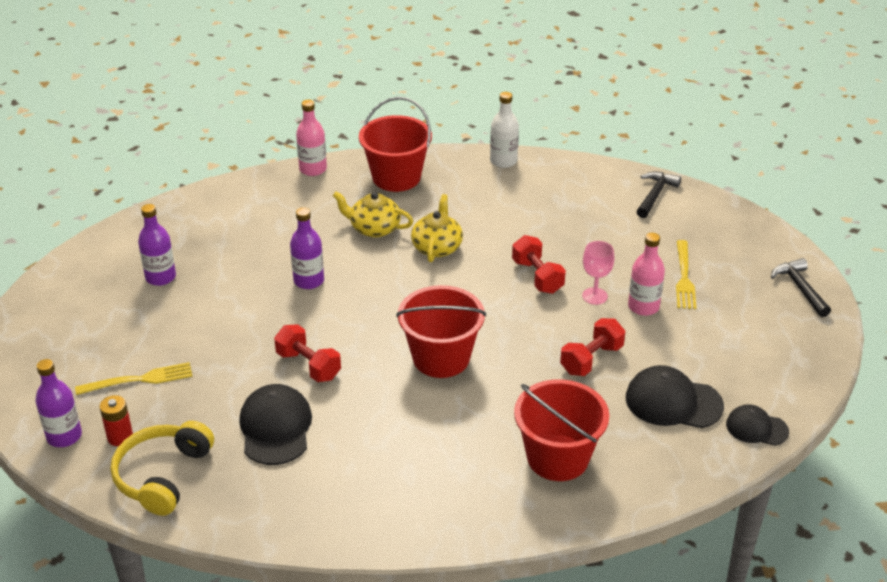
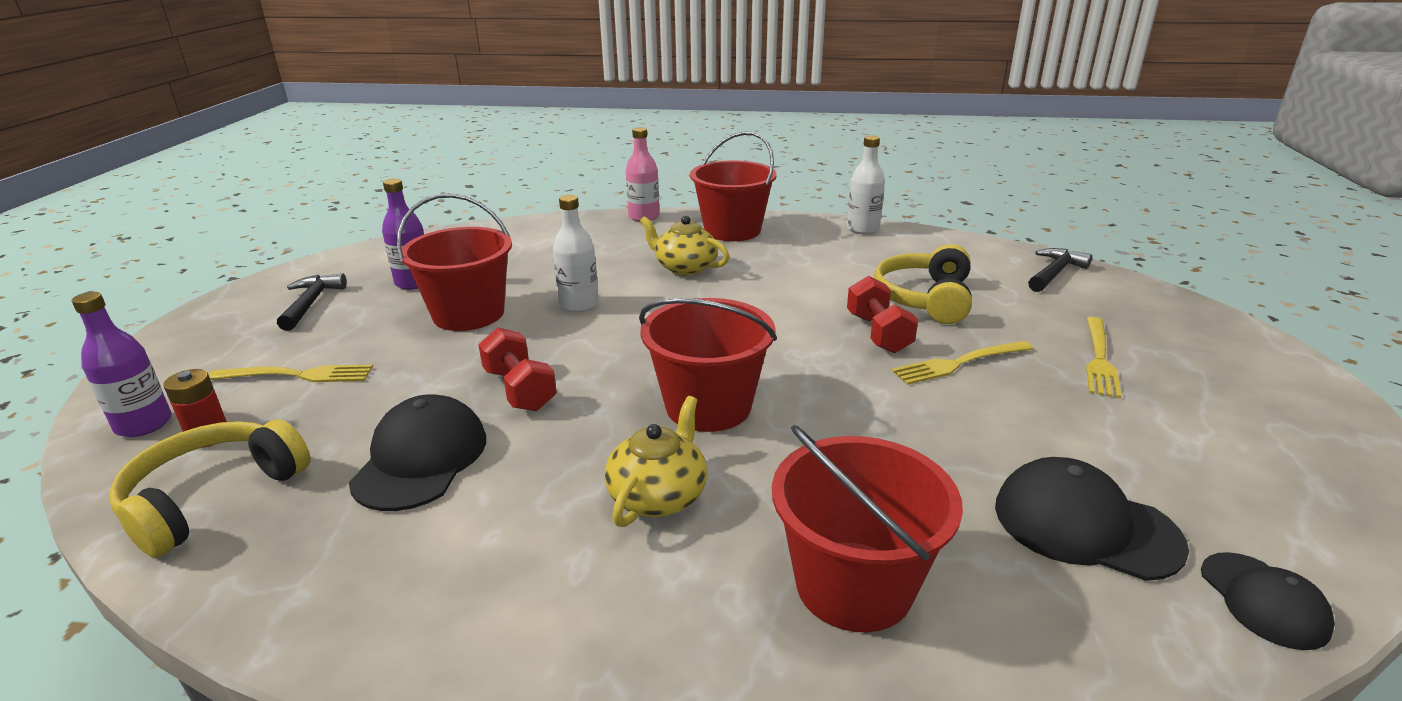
camera: 15 degrees right, 10 degrees down
(228, 303) = (468, 314): none -> red bucket
(309, 281) = (579, 304): purple bottle -> white bottle
(437, 247) = (754, 291): yellow teapot -> yellow teapot (659, 495)
(564, 237) = (925, 299): none -> yellow headphones
(591, 359) = (942, 440): red dumbbell -> none
(594, 296) = (958, 363): pink goblet -> yellow fork
(643, 307) = (1033, 385): pink bottle -> none
(756, 428) = (1263, 600): black cap -> black cap turned 135 degrees counterclockwise
(800, 288) = (1298, 393): black hammer -> black hammer (311, 303)

